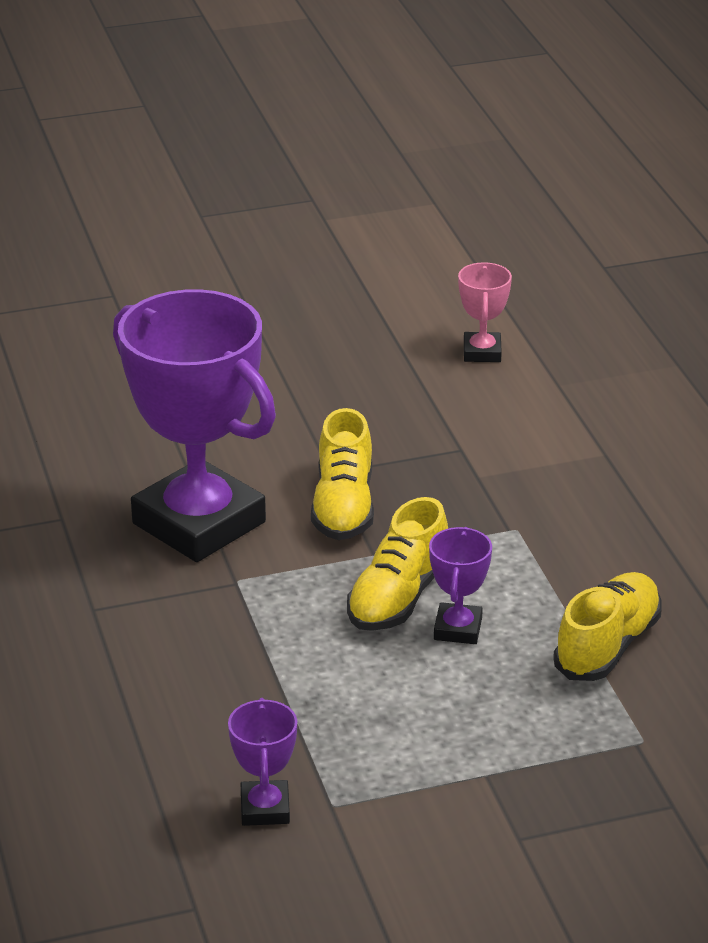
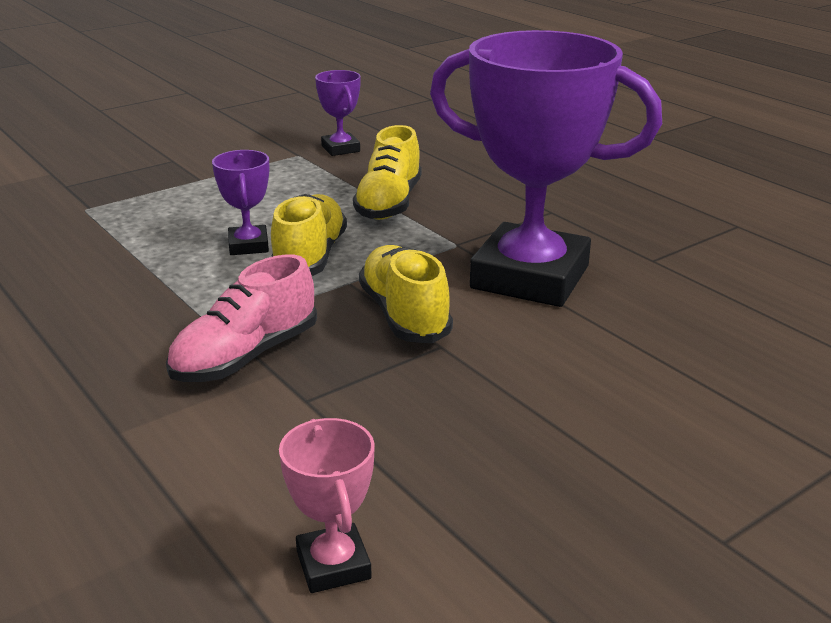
camera: 160 degrees right, 5 degrees down
(497, 494) = (245, 356): none -> pink shoe
(607, 646) = (113, 256): yellow shoe -> yellow shoe (389, 203)

